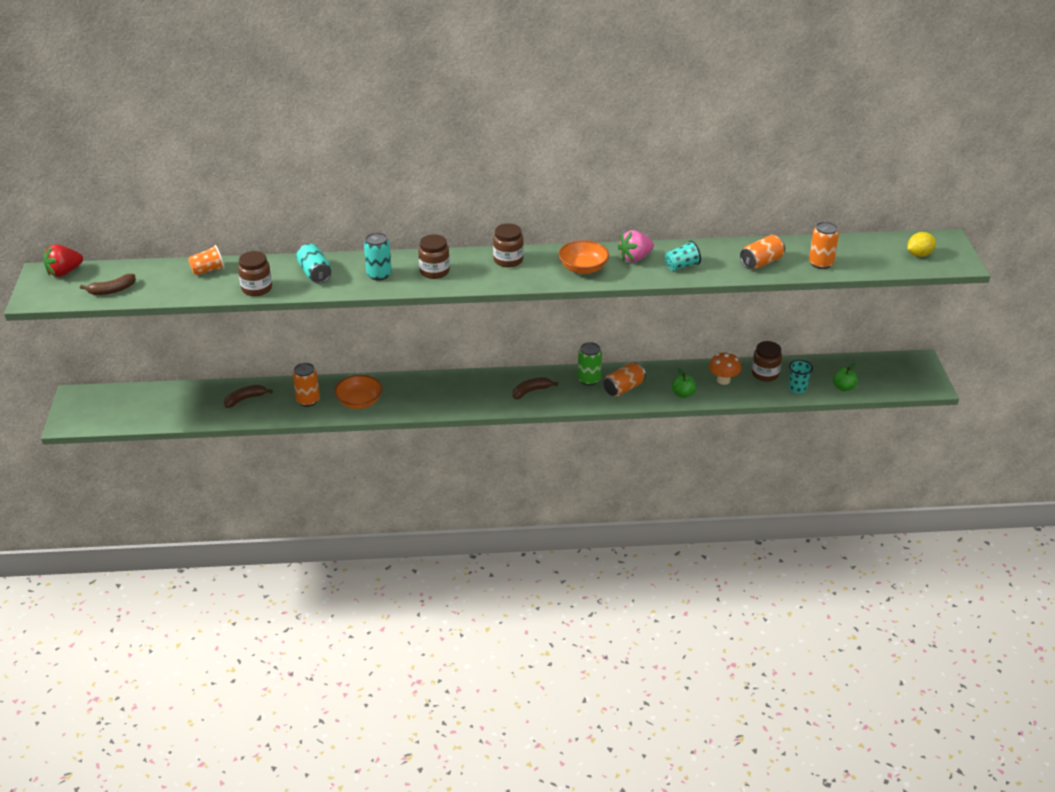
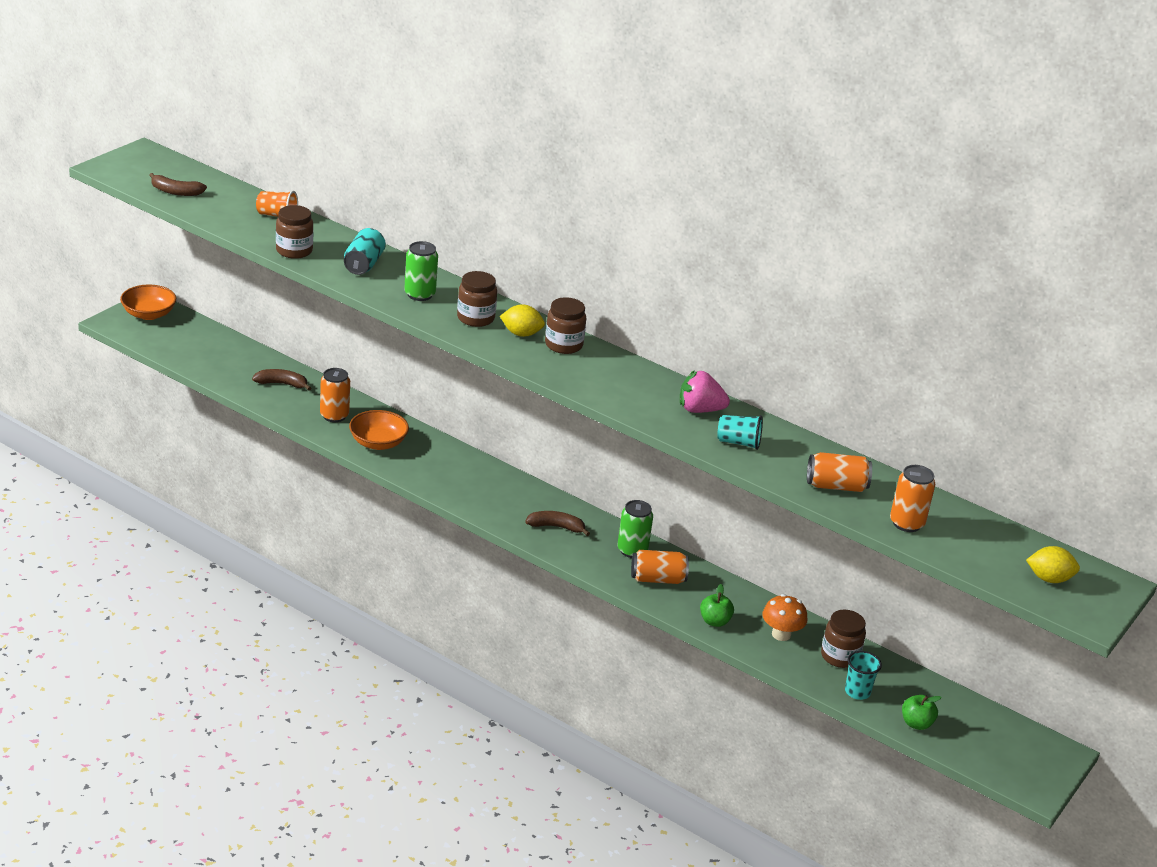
camera: 35 degrees right, 5 degrees down
(64, 272) = (161, 159): red strawberry -> none
(379, 275) = (419, 294): turquoise can -> green can
(475, 267) = (521, 334): none -> yellow lemon
(583, 268) = (628, 390): orange bowl -> orange bowl (148, 314)

